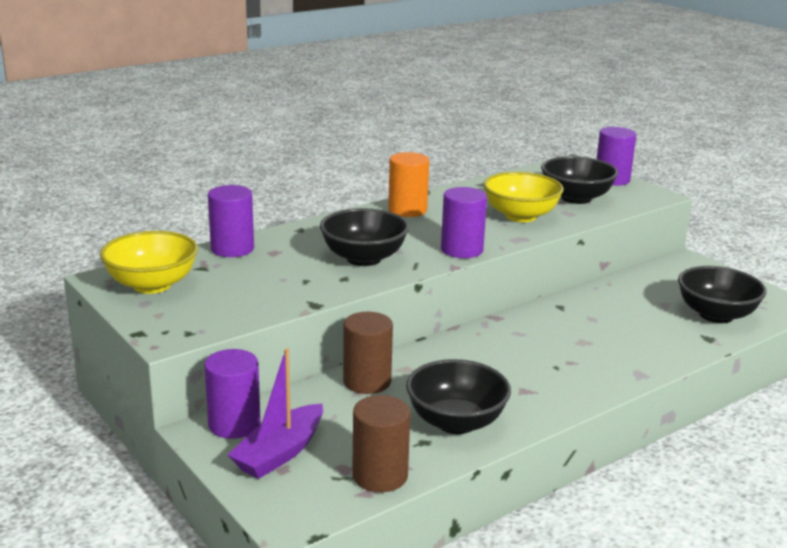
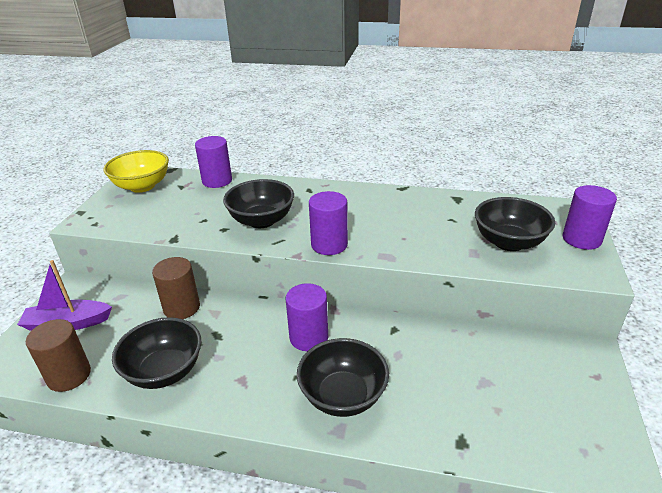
camera: 50 degrees right, 10 degrees up
(234, 424) = (87, 291): purple cylinder -> purple cylinder (309, 337)
(407, 210) = (361, 197): orange cylinder -> none
(520, 216) = (428, 237): yellow bowl -> none
(716, 315) = (514, 425): black bowl -> black bowl (343, 396)

